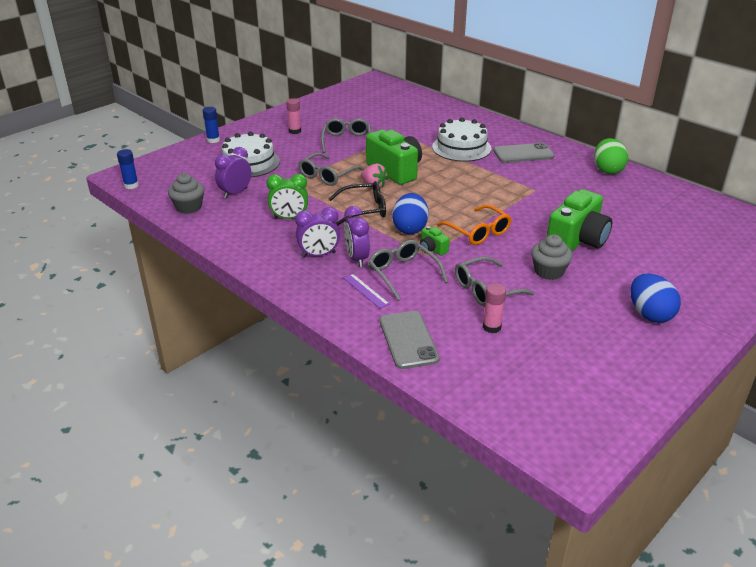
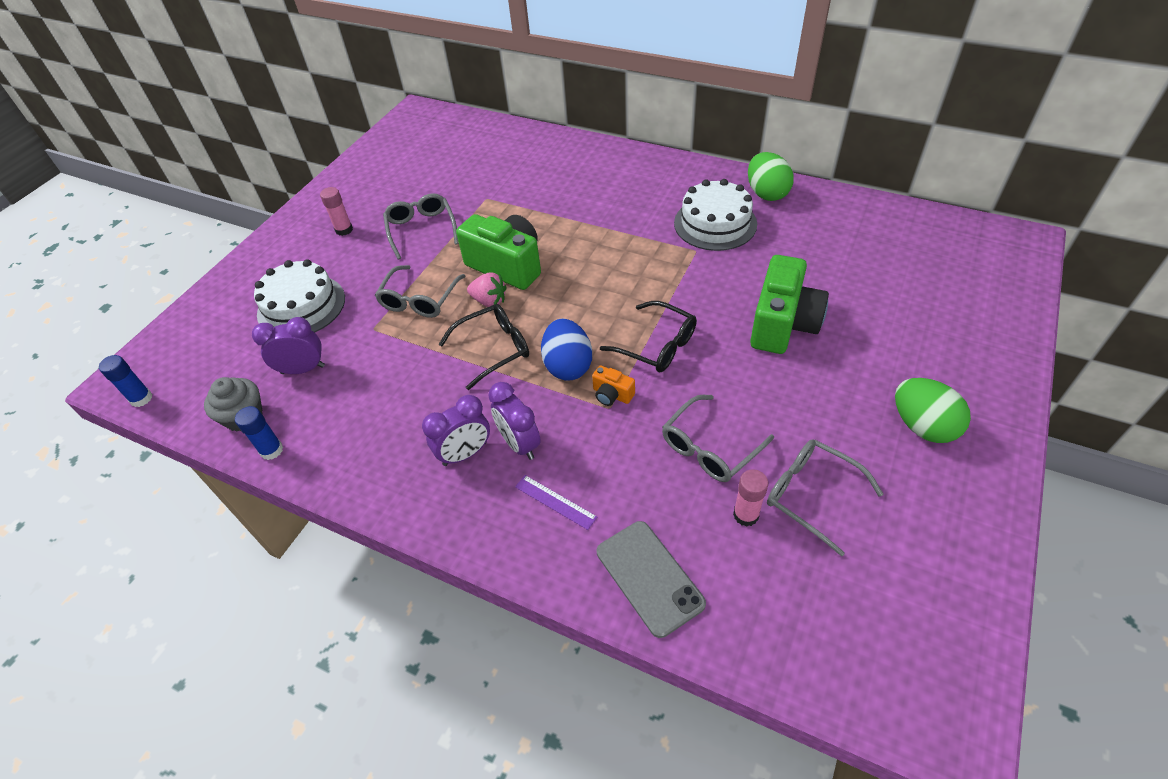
camera: 15 degrees left, 15 degrees up
(213, 140) = (234, 276): blue glue stick -> blue glue stick (271, 450)
(235, 193) = (303, 369): purple clock -> purple clock turned 60 degrees clockwise
(289, 218) = (397, 395): green clock -> none
(403, 274) = (593, 453): grey glasses -> grey glasses (812, 495)
(432, 249) = (612, 395): green camera -> orange camera
(461, 148) = (575, 202): white cake -> white cake (715, 223)
(478, 232) = (656, 345): orange glasses -> black glasses
(523, 154) = (655, 192): grey phone -> none
(548, 271) = (772, 389): grey cupcake -> none
(649, 314) = (922, 426): blue egg -> green egg

